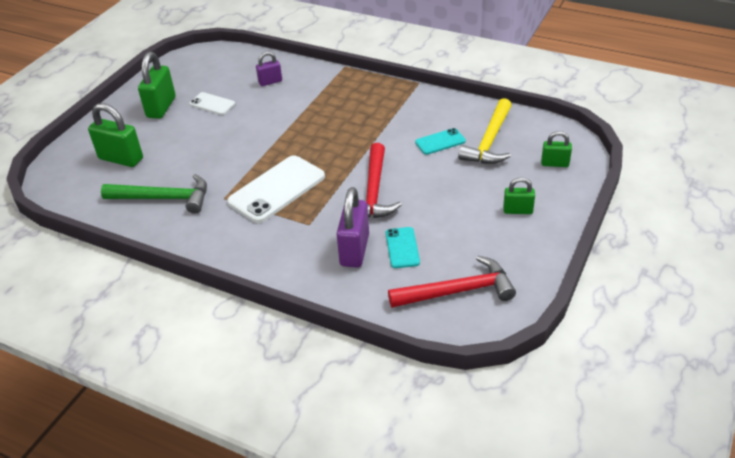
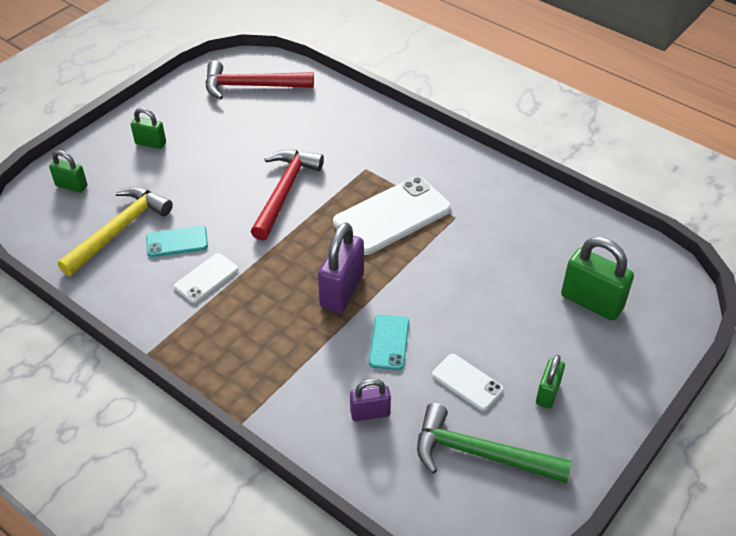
camera: 170 degrees left, 5 degrees up
(161, 107) = (547, 393): green padlock -> green padlock, size x0.58
(164, 198) = (526, 230): green hammer -> green hammer (480, 454)
(354, 250) = (327, 135): purple padlock -> purple padlock (342, 291)
(402, 248) = (281, 129): turquoise phone -> turquoise phone (389, 342)
(404, 125) = (206, 278): none -> white phone

